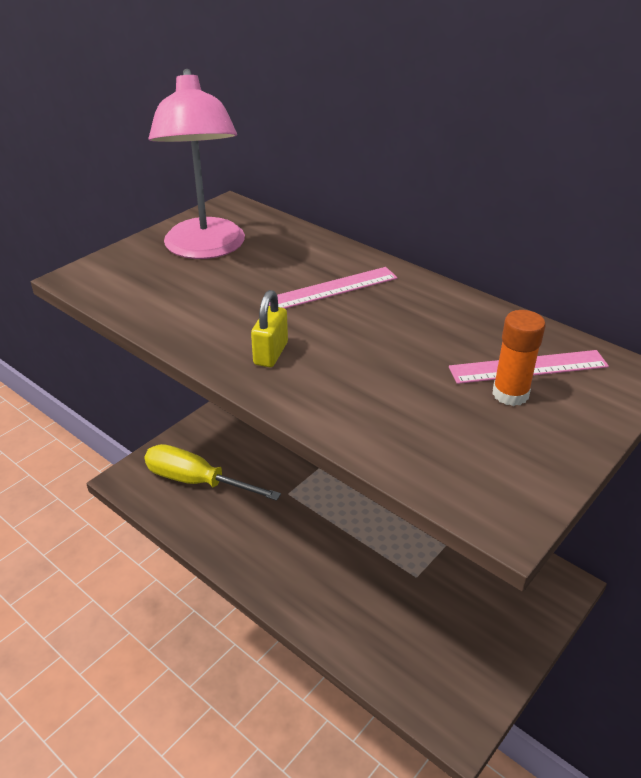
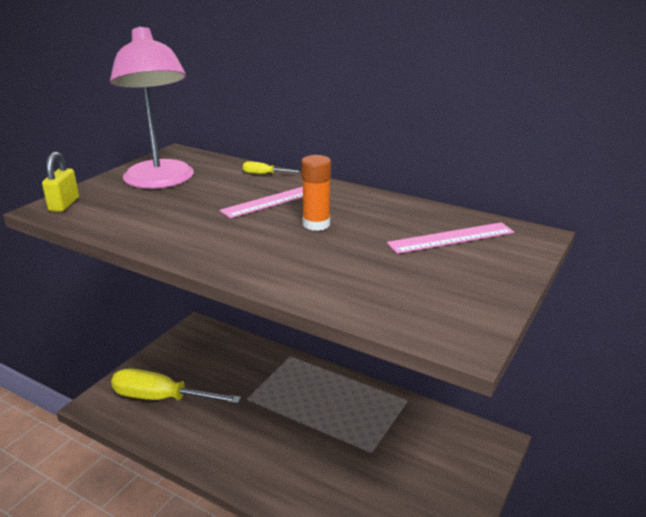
camera: 10 degrees left, 10 degrees down
(271, 353) = (233, 247): yellow padlock -> yellow padlock (64, 205)
(324, 248) = (263, 174): none -> yellow screwdriver
(510, 394) = (442, 257): orange glue stick -> orange glue stick (316, 224)

